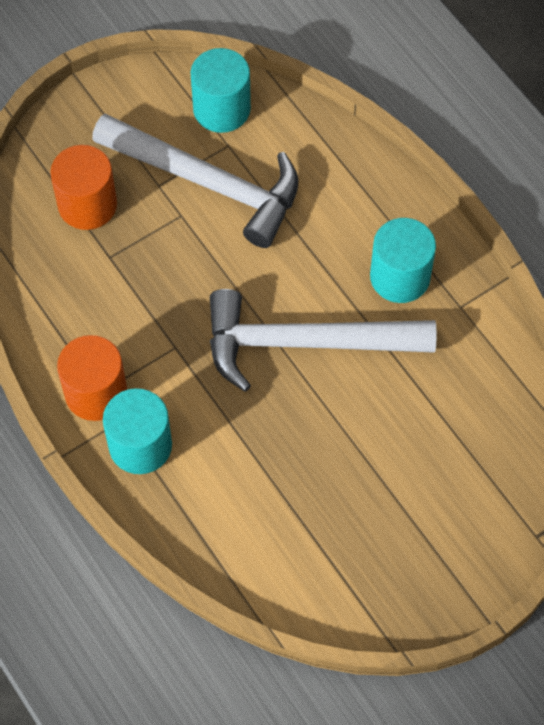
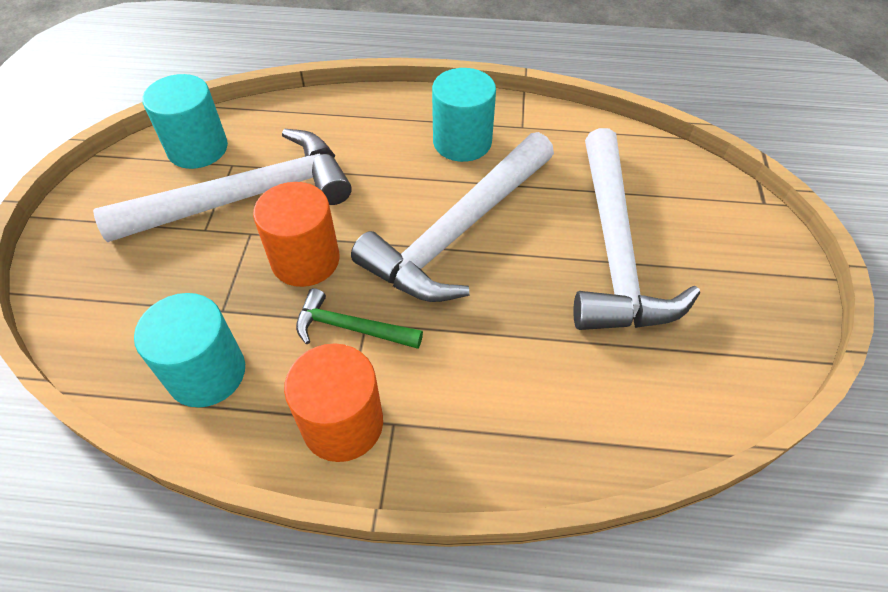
camera: 50 degrees left, 10 degrees down
(87, 205) = (153, 291): orange cylinder -> orange cylinder (305, 260)
(140, 445) = (437, 425): turquoise cylinder -> turquoise cylinder (207, 373)
(164, 341) = (351, 328): none -> green hammer
(383, 457) = (614, 249): none -> white hammer

